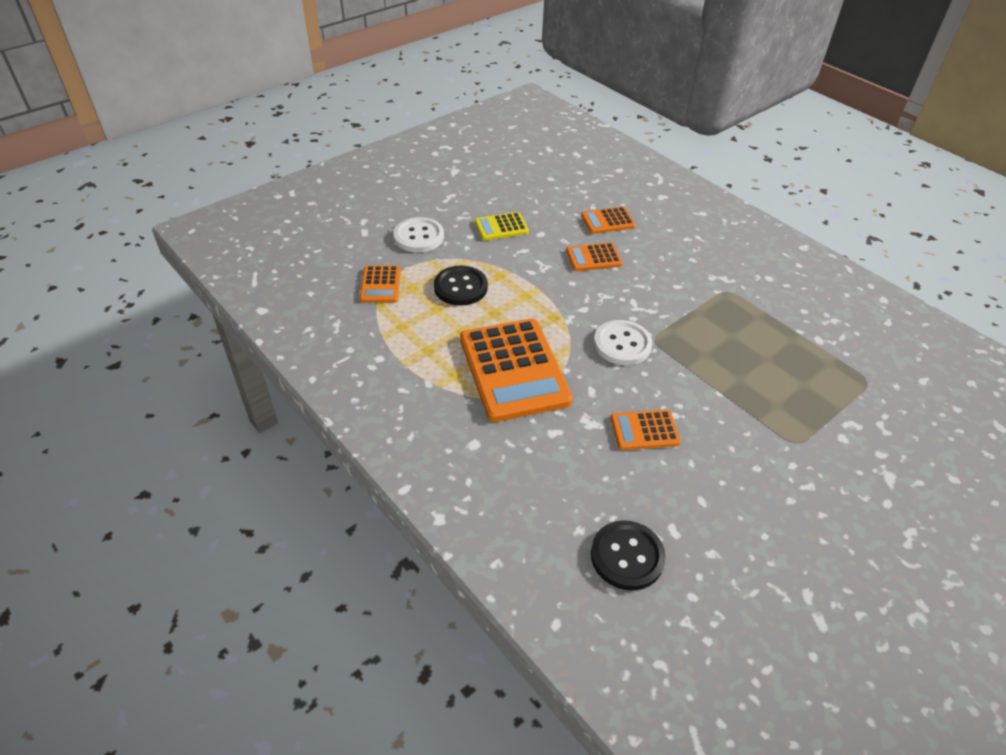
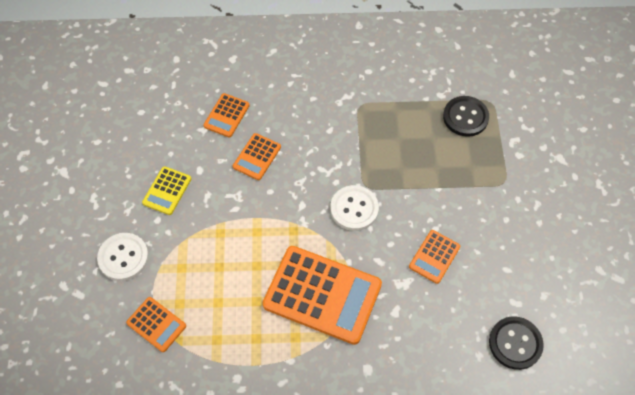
camera: 50 degrees left, 15 degrees up
(460, 287) = (209, 269): black button -> black button (465, 117)

